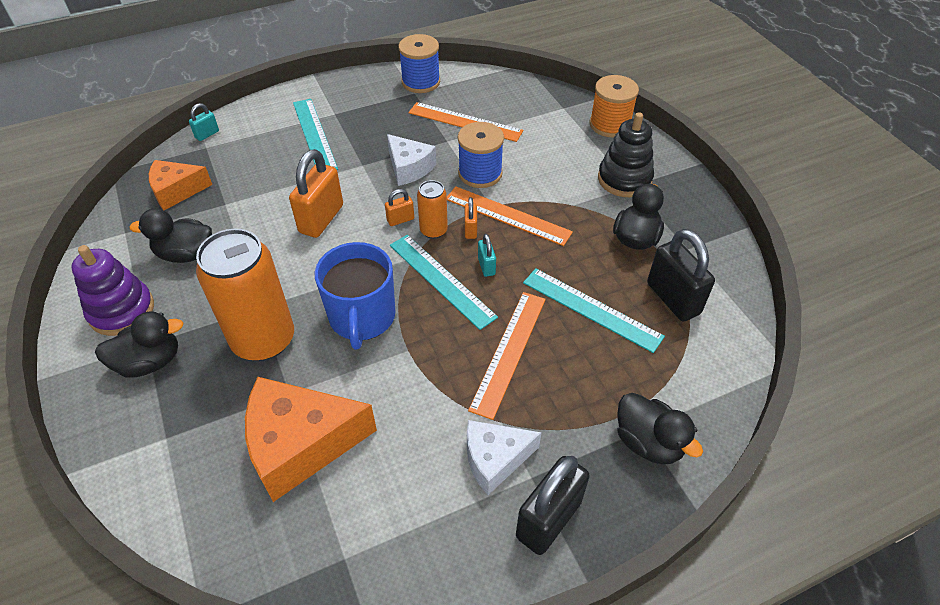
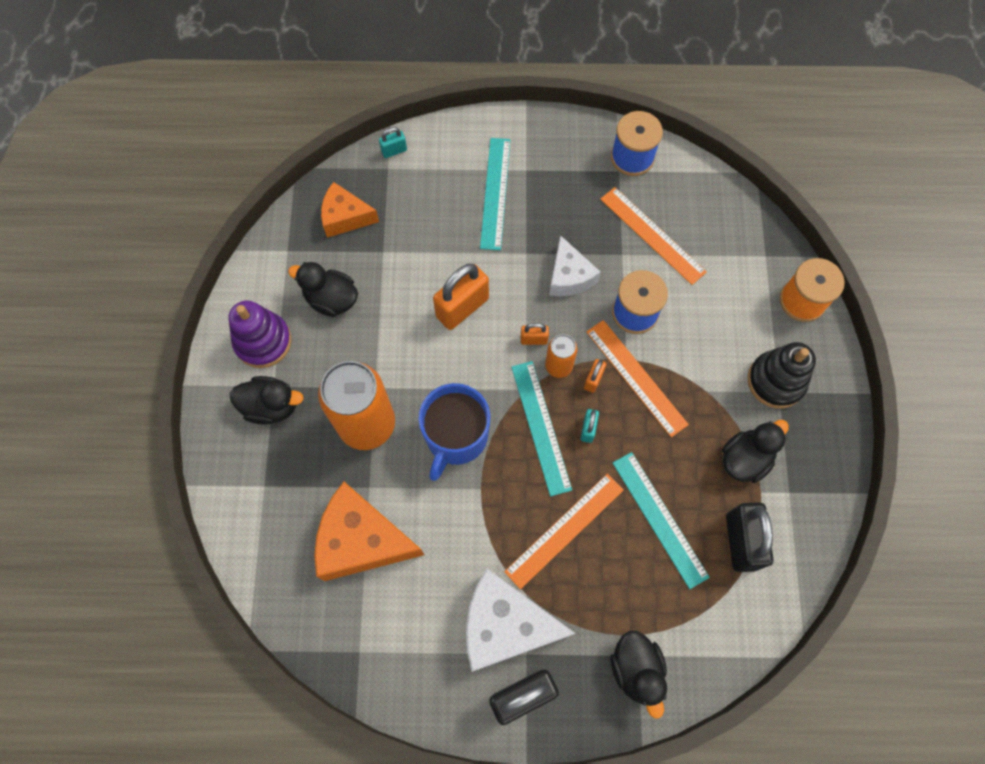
camera: 25 degrees right, 20 degrees up
(495, 459) = (505, 625): white cheese -> white cheese, size x1.65

